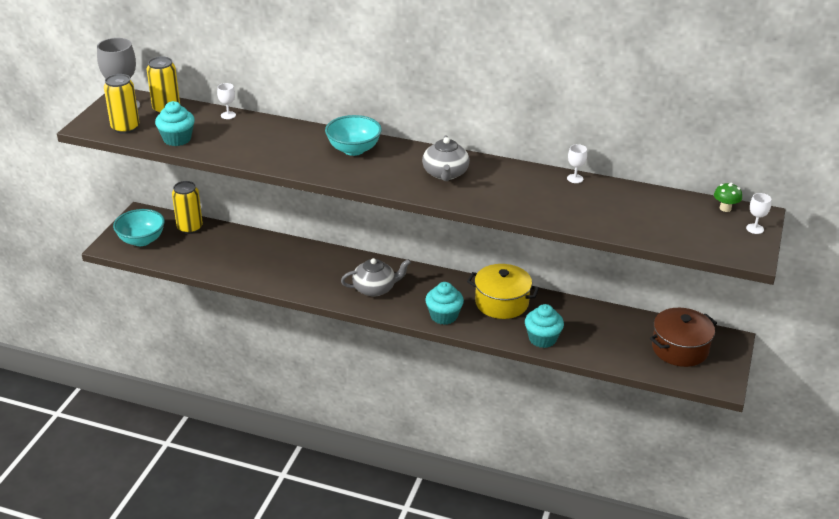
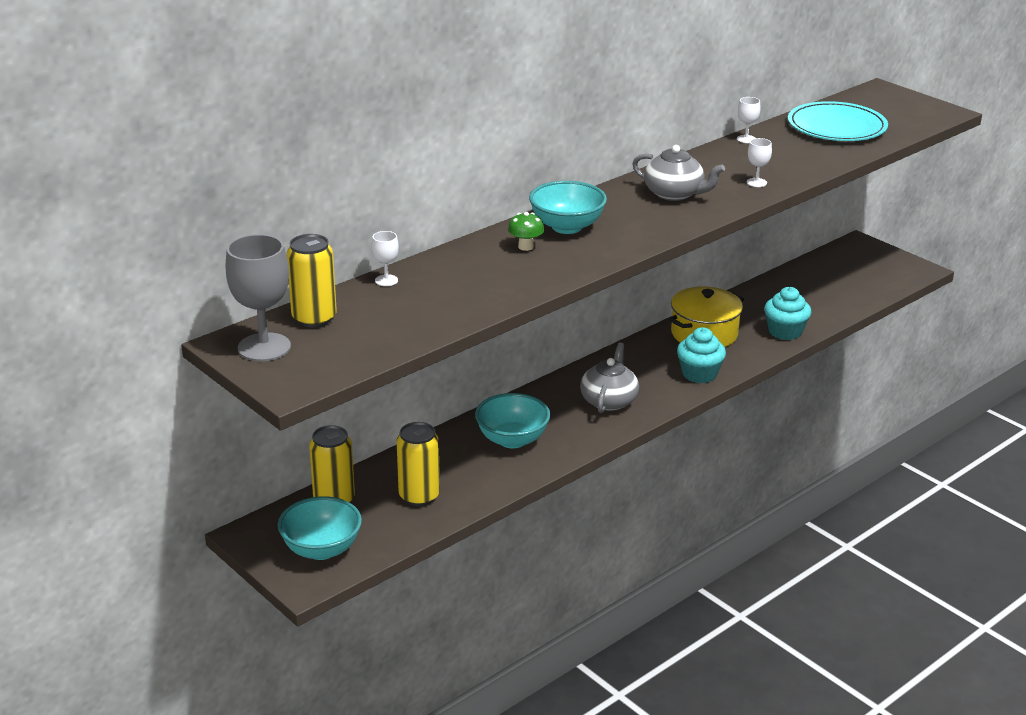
camera: 60 degrees left, 5 degrees down
(125, 127) = (332, 358): yellow can -> yellow can (419, 496)
(177, 139) = (411, 328): turquoise cupcake -> none
(298, 266) = (512, 440): none -> turquoise bowl
(649, 211) = (836, 126): none -> turquoise plate
(680, 349) = (854, 270): brown pot -> none
(725, 208) = (859, 97): green mushroom -> green mushroom (525, 247)
(755, 229) = (902, 97): white goblet -> white goblet (756, 182)

